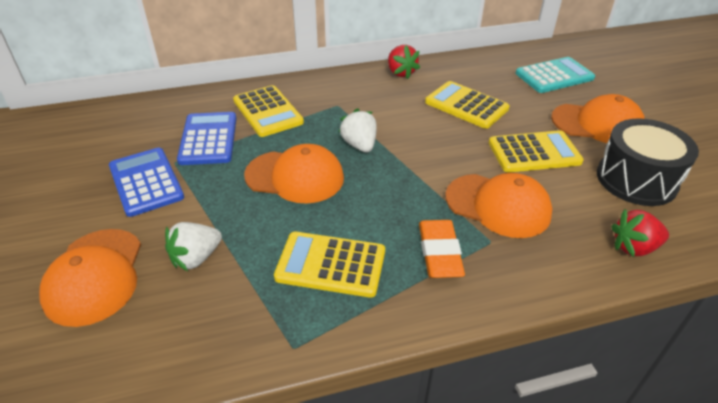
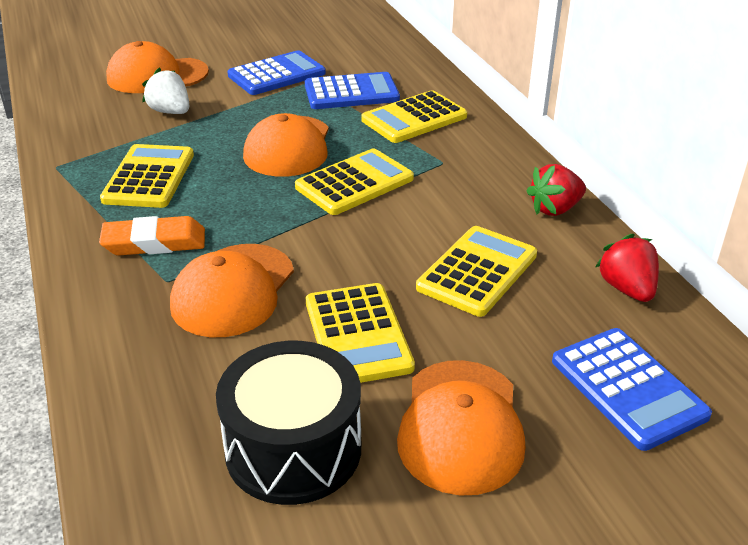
camera: 85 degrees right, 5 degrees down
(359, 145) = (354, 183): white strawberry -> yellow calculator
(554, 76) = (628, 388): turquoise calculator -> blue calculator
(634, 247) = (136, 412): red strawberry -> red strawberry (627, 289)

